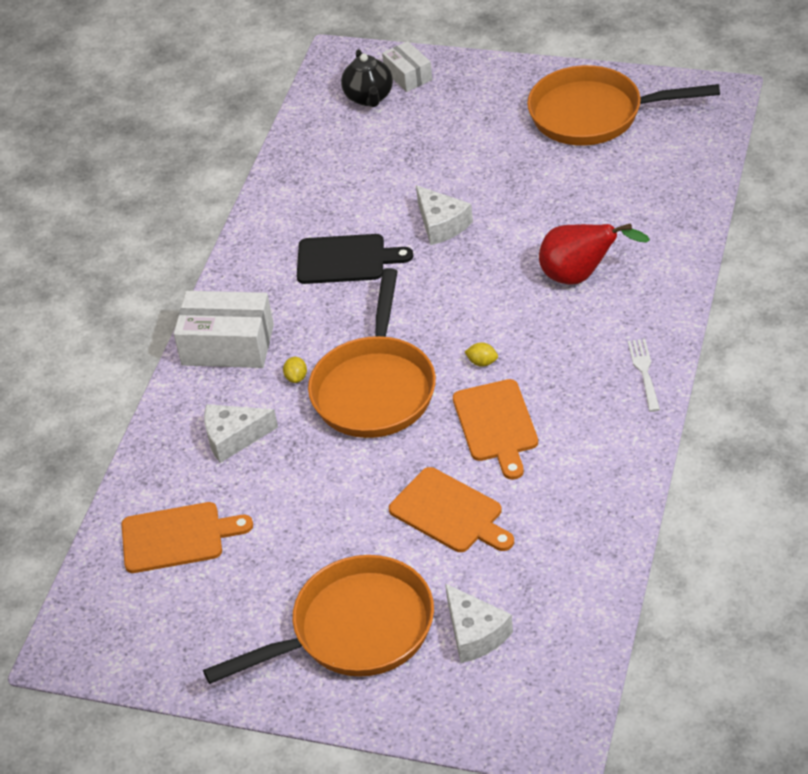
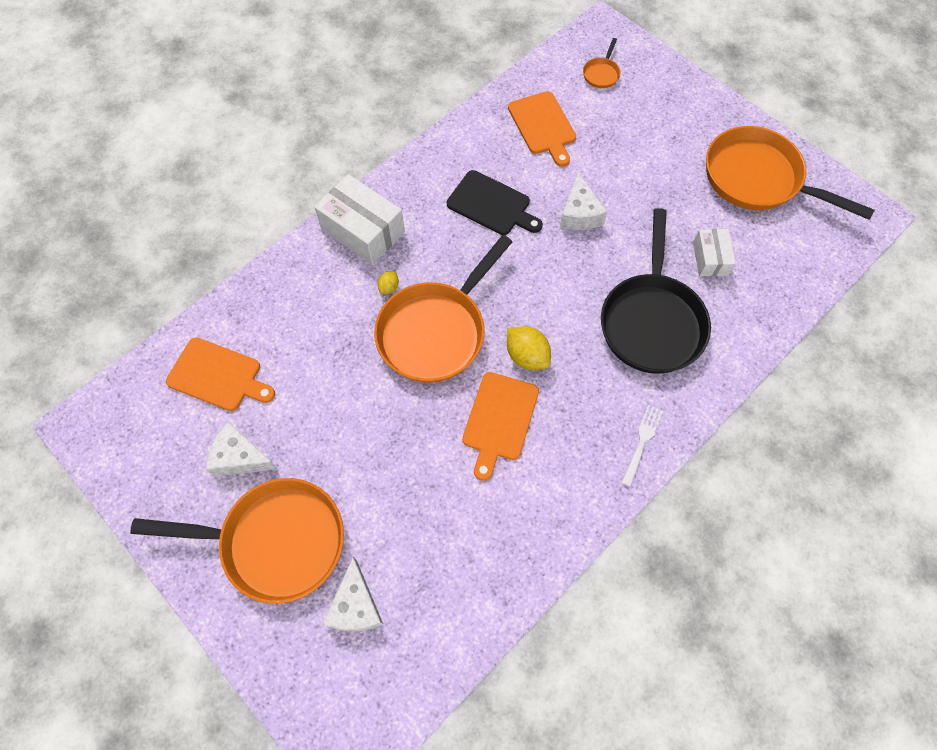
camera: 25 degrees right, 20 degrees up
(233, 438) = (312, 313): white cheese -> white cheese (240, 457)
(369, 97) = (601, 74): black teapot -> orange pan
(408, 75) = (641, 69): white box -> white box (710, 258)
(449, 513) = (412, 479): orange cutting board -> orange cutting board (543, 126)
(482, 362) = (527, 356): yellow lemon -> yellow lemon, size x1.89
(580, 276) = (651, 321): red pear -> black pan

